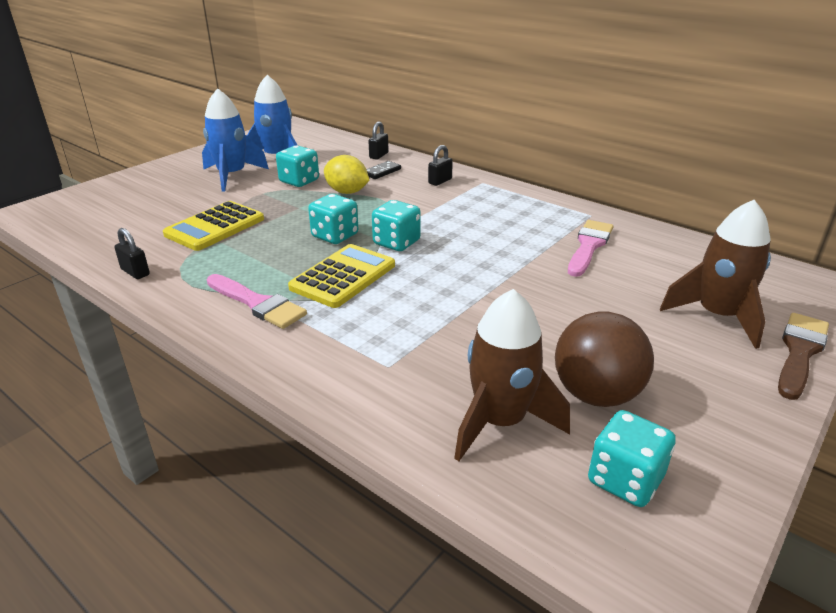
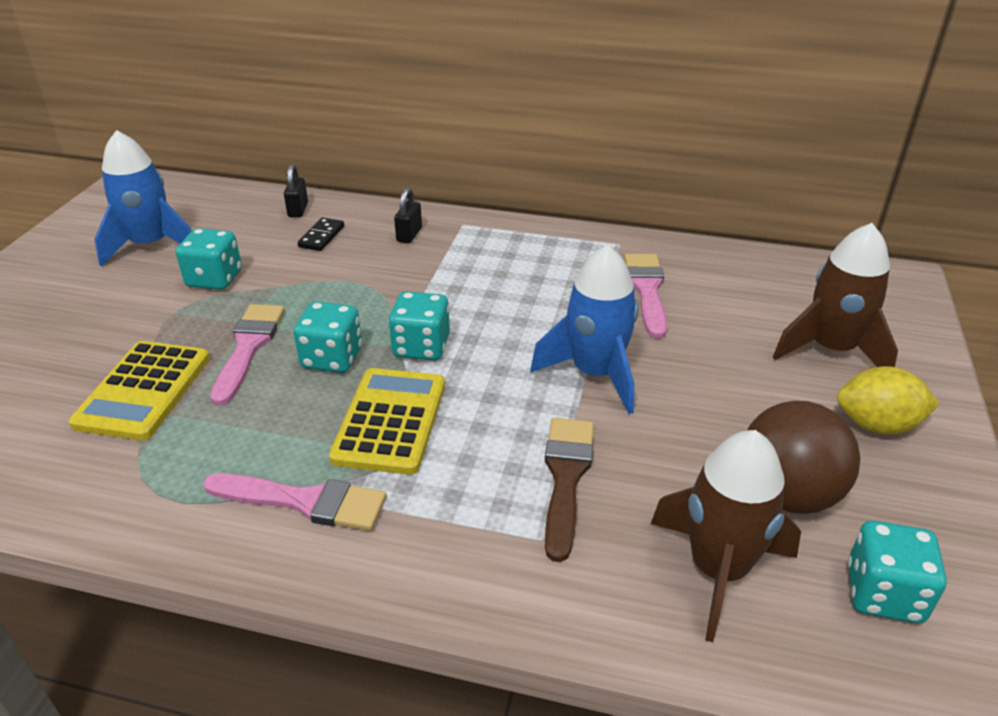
camera: 25 degrees left, 5 degrees up
(135, 272) = (74, 507): black padlock -> none
(232, 176) = (103, 293): blue rocket -> blue rocket (595, 373)
(290, 219) = (248, 347): none -> pink brush
(347, 192) = (297, 281): yellow lemon -> yellow lemon (877, 425)
(799, 352) = (928, 371): brown brush -> brown brush (566, 477)

